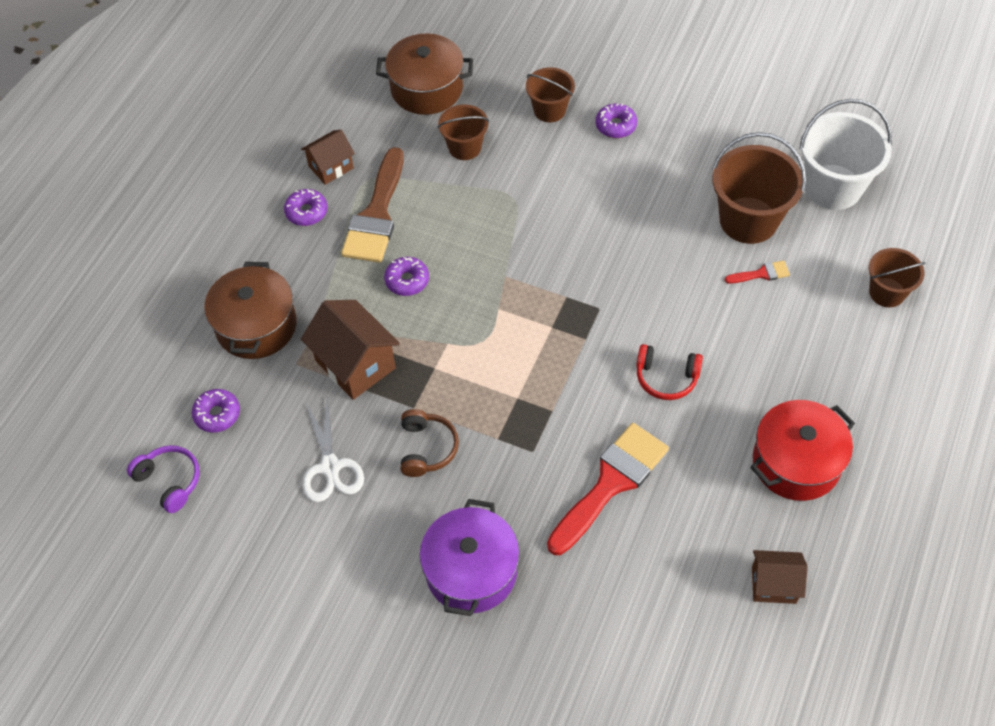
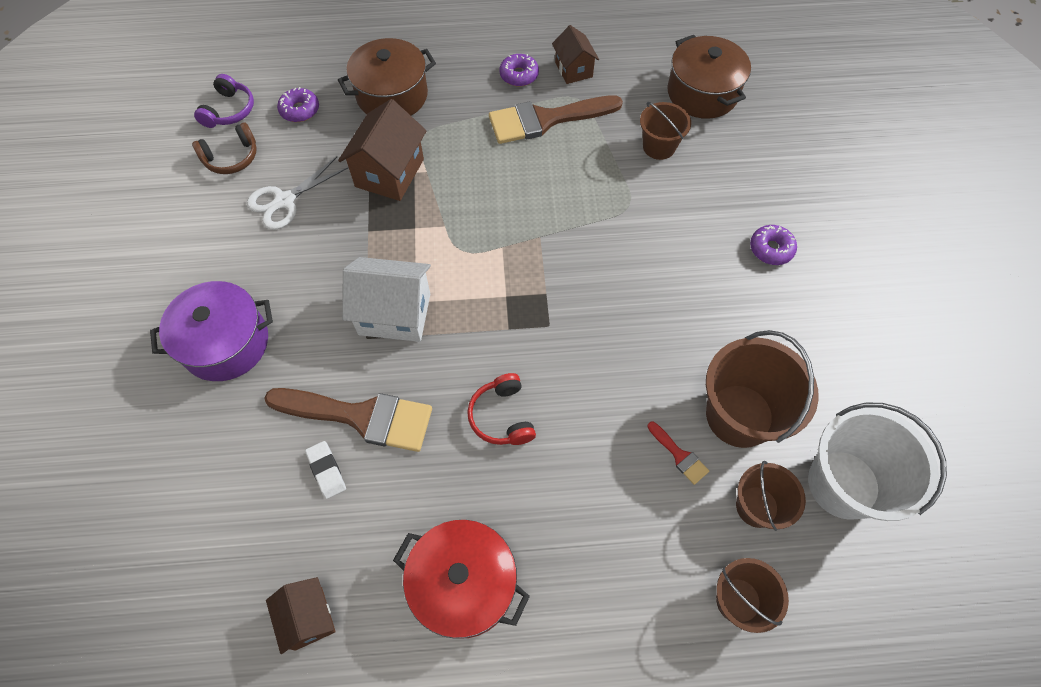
camera: 60 degrees right, 5 degrees up
(331, 167) = (573, 69): brown house -> brown house turned 45 degrees clockwise
(407, 280) = (492, 170): purple donut -> none
(426, 448) = (332, 258): brown headphones -> brown headphones (232, 157)
(520, 419) = (394, 314): none -> white house
(549, 110) = (748, 189): brown bucket -> brown bucket (757, 506)
(610, 483) = (361, 416): red brush -> brown brush
(649, 528) = (326, 471): none -> white eraser

